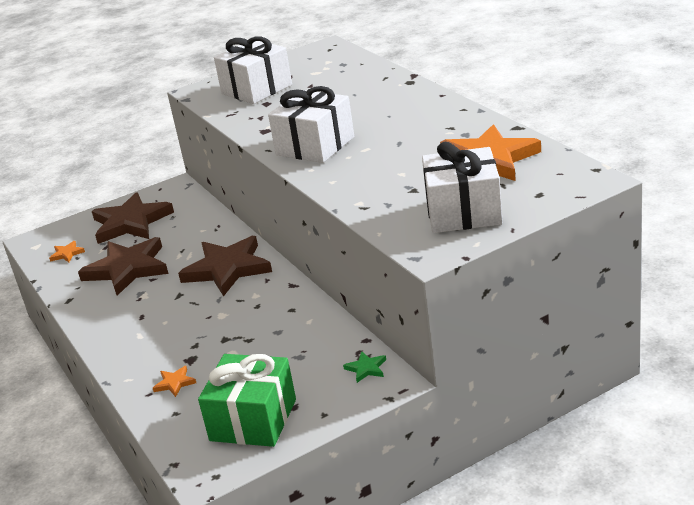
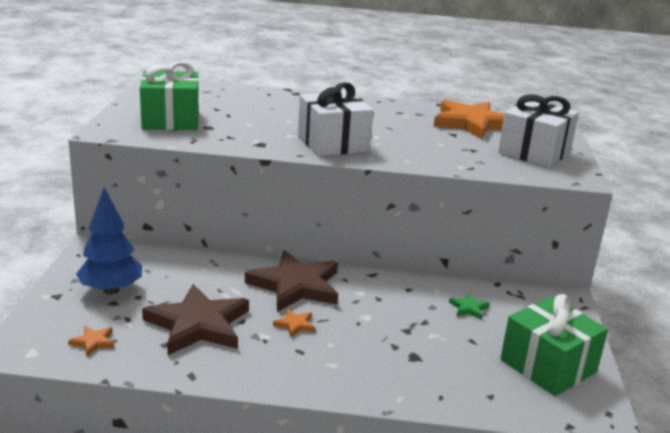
camera: 60 degrees left, 5 degrees down
(131, 223) = (111, 290): brown star -> blue tree
(174, 383) = (442, 378): orange star -> orange star (295, 325)
(256, 89) = (171, 120): white gift -> green gift
(366, 368) = (536, 298): green star -> green star (469, 308)

